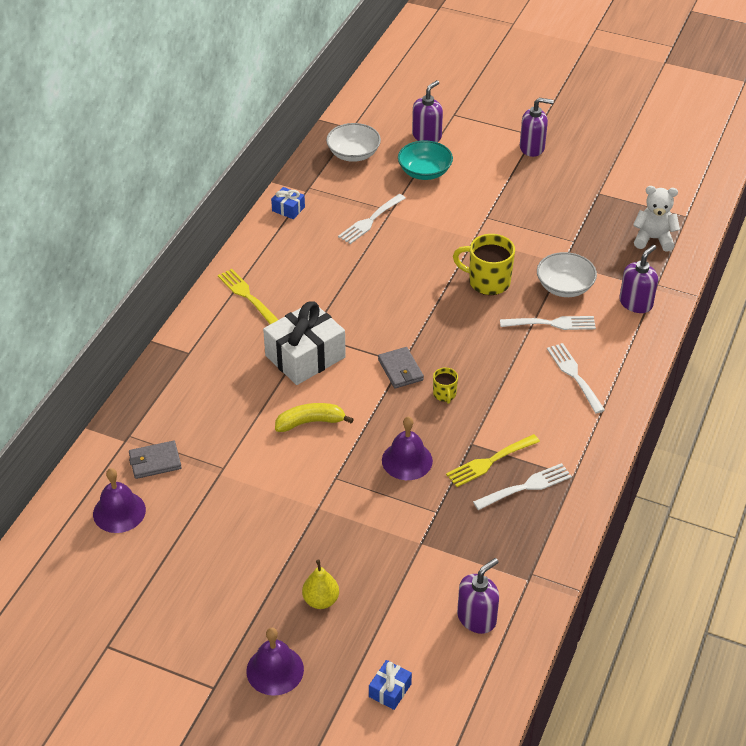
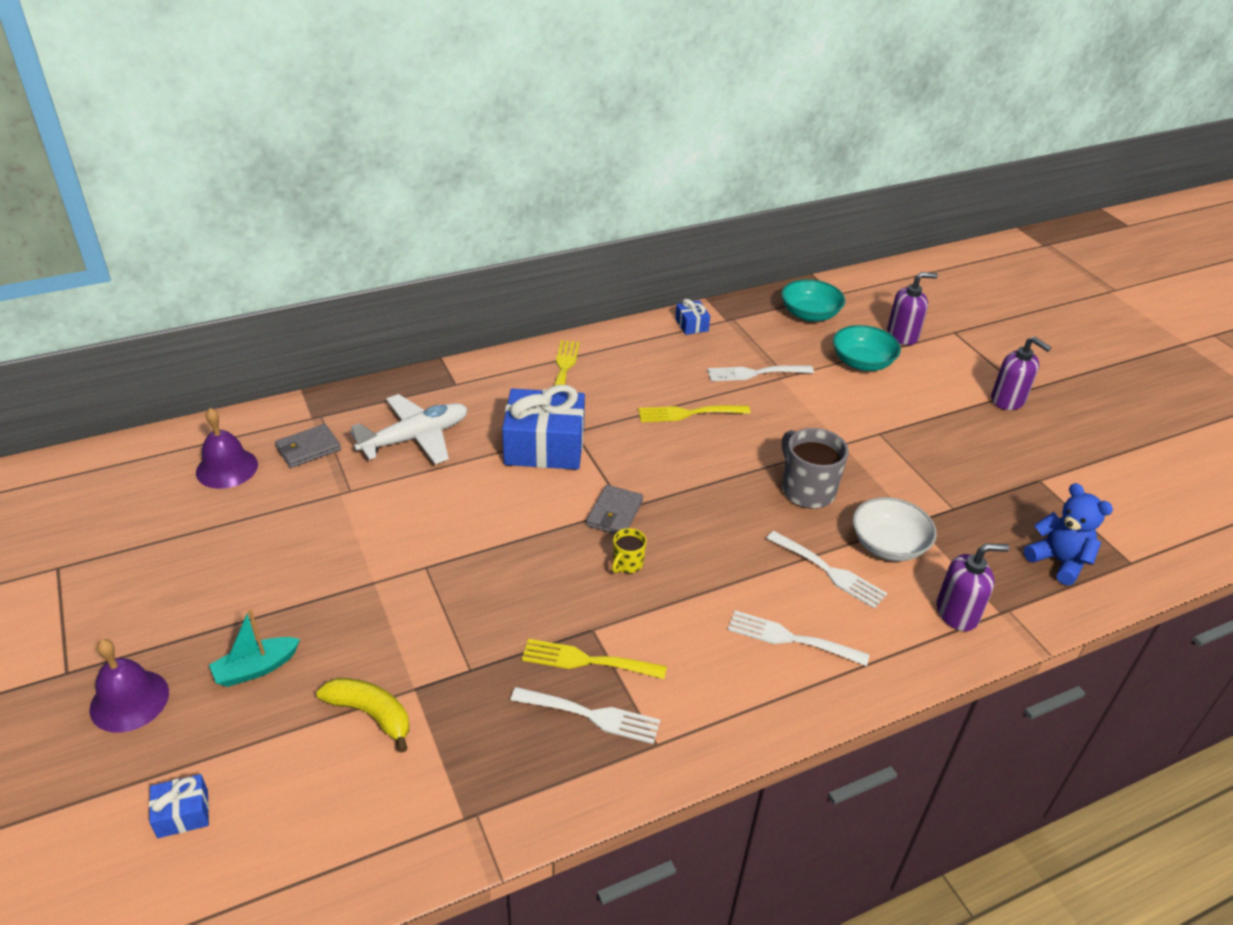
camera: 40 degrees right, 5 degrees down
(155, 462) = (308, 449): grey wallet -> grey wallet turned 60 degrees counterclockwise
(215, 406) = (415, 438): none -> white plane
(305, 356) = (544, 446): white gift -> blue gift
(310, 422) = (472, 503): yellow banana -> yellow banana (370, 714)
(321, 600) = (256, 668): yellow pear -> turquoise boat
(353, 154) = (809, 314): white bowl -> turquoise bowl
(364, 276) = (688, 413): none -> yellow fork
(407, 460) = (509, 599): purple bell -> none
(477, 618) = (360, 813): purple soap dispenser -> none
(488, 282) = (807, 490): yellow mug -> grey mug
(574, 375) = (790, 639): white fork -> white fork turned 90 degrees counterclockwise
(653, 239) = (1058, 561): white teddy bear -> blue teddy bear

